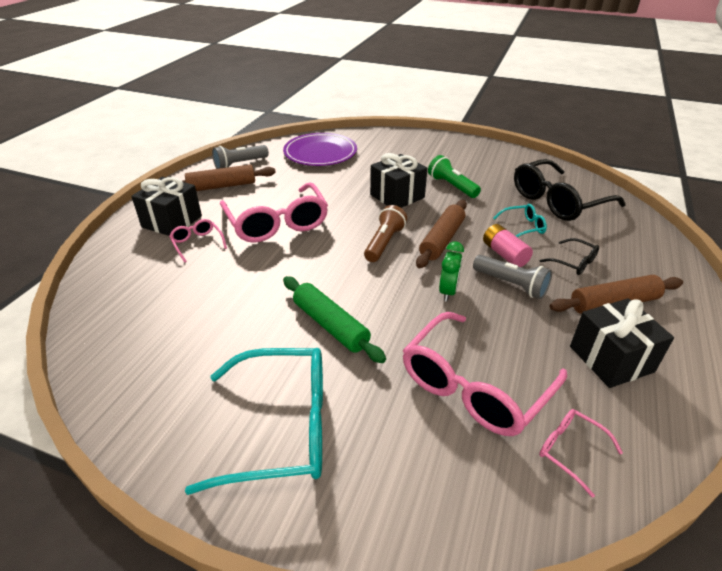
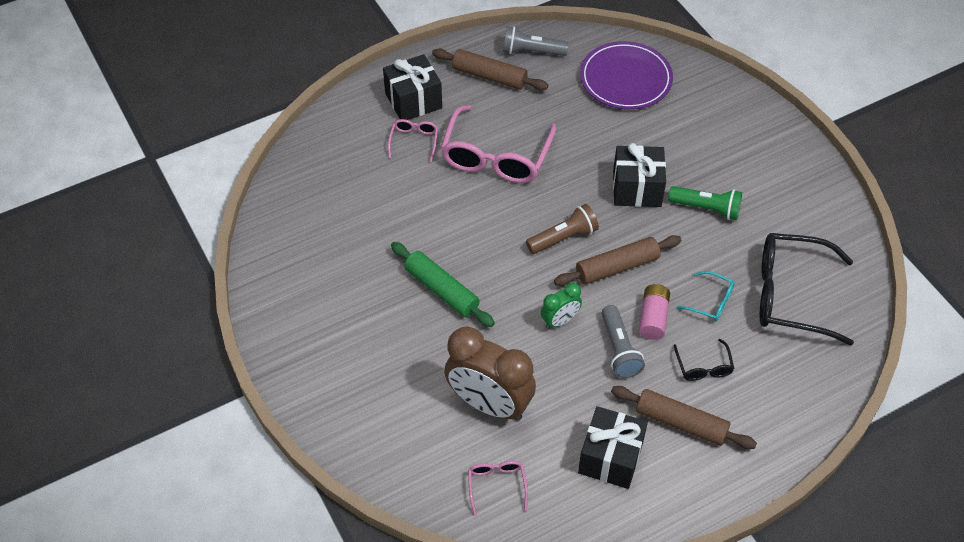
camera: 40 degrees right, 15 degrees up
(280, 427) = (342, 343): turquoise glasses -> none
(330, 325) = (441, 290): green rolling pin -> green rolling pin turned 45 degrees counterclockwise
(452, 186) = (706, 208): green flashlight -> green flashlight turned 105 degrees clockwise
(475, 385) = (489, 404): pink glasses -> brown clock

